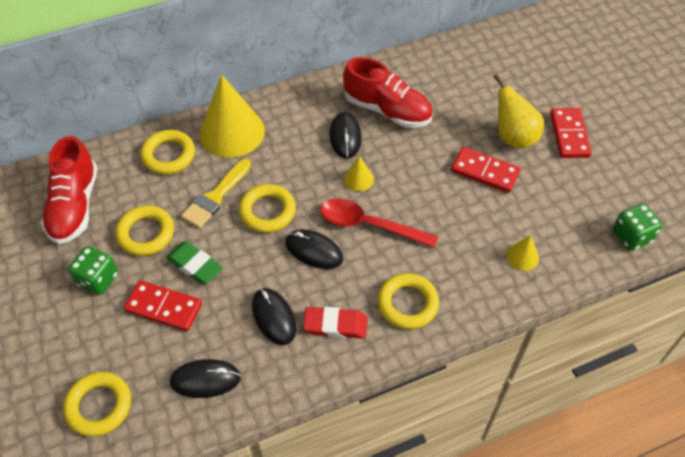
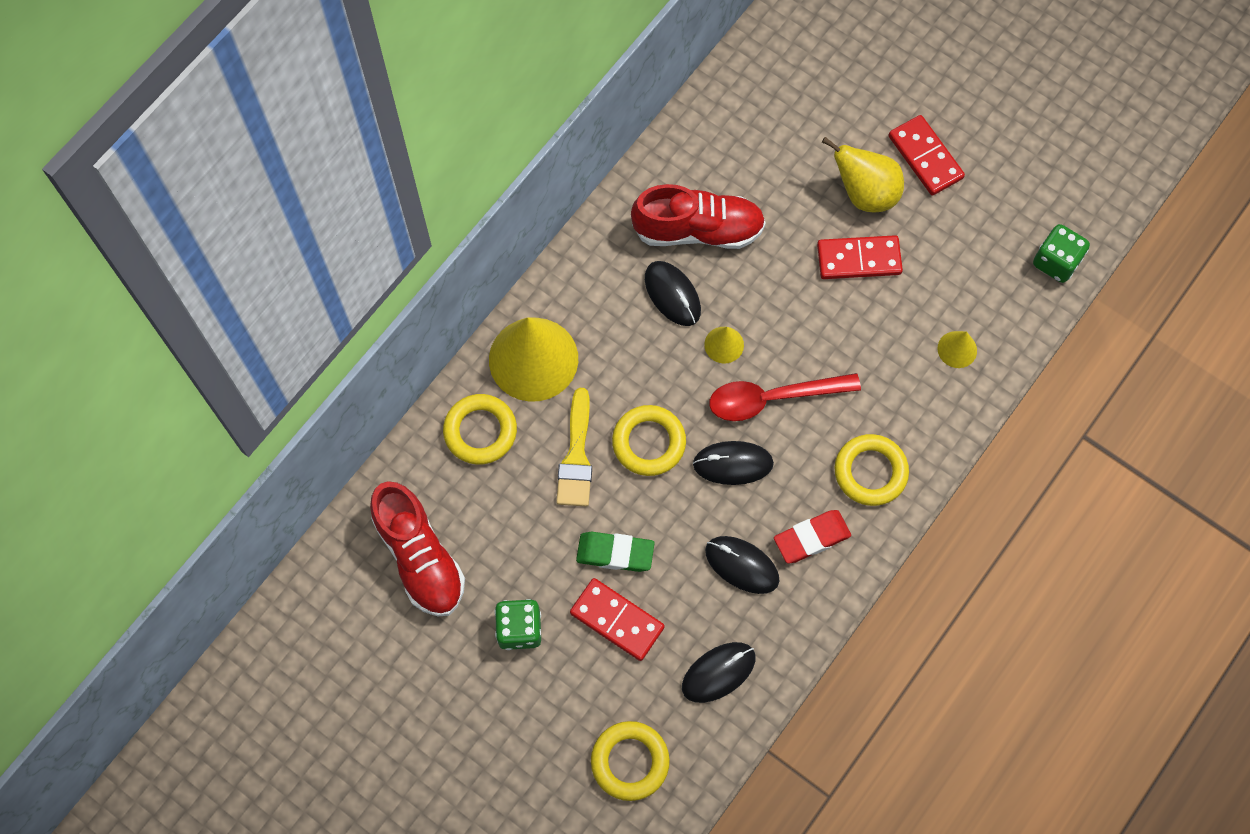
camera: 30 degrees left, 15 degrees up
(146, 233) = (530, 545): yellow ring -> none
(163, 307) = (617, 620): red domino -> red domino turned 45 degrees clockwise

